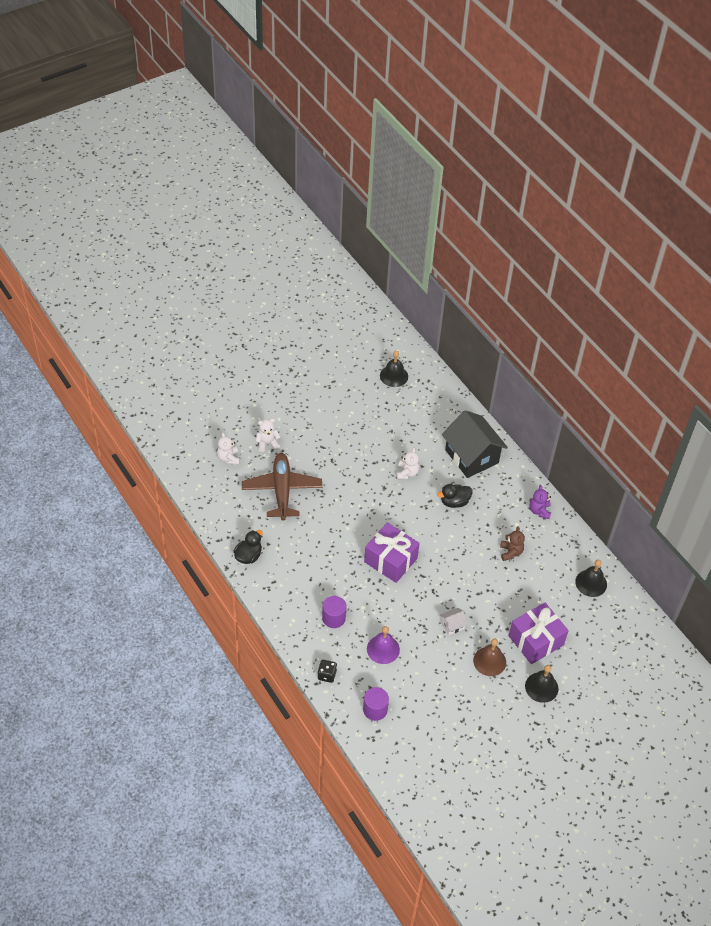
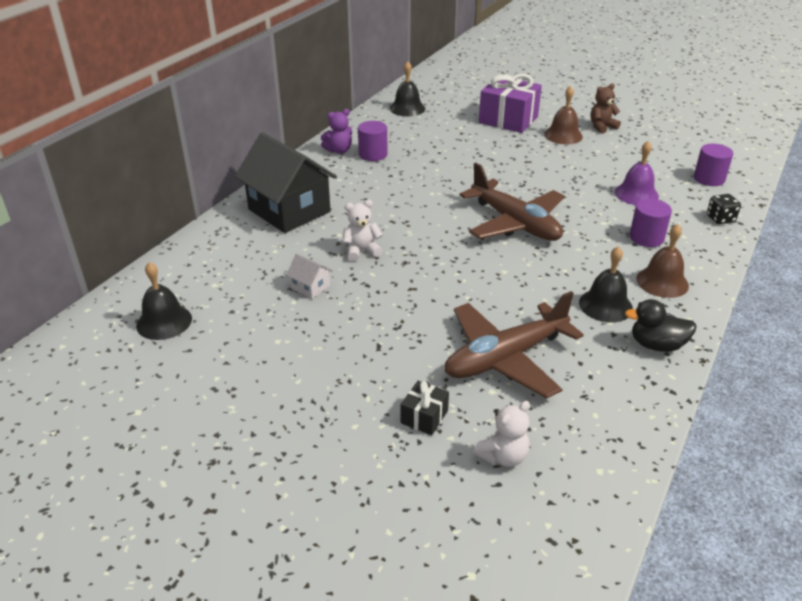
camera: 115 degrees left, 15 degrees down
(267, 443) = (424, 417): white teddy bear -> black gift
(290, 595) = (662, 282): none -> brown bell
(390, 560) = (515, 223): purple gift -> brown plane
(452, 625) = (550, 163): white house -> white house (310, 287)
(454, 502) = (377, 204): black duck -> none
(471, 456) = (289, 210): black house -> black house turned 75 degrees counterclockwise
(510, 552) = (415, 154): brown teddy bear -> brown teddy bear (602, 127)
(523, 527) = (373, 154): none -> purple cylinder
(541, 687) = (554, 107): black bell -> black bell (605, 305)

